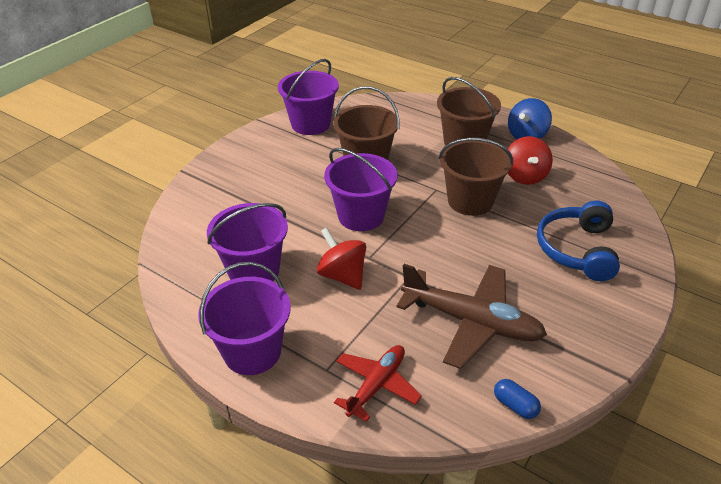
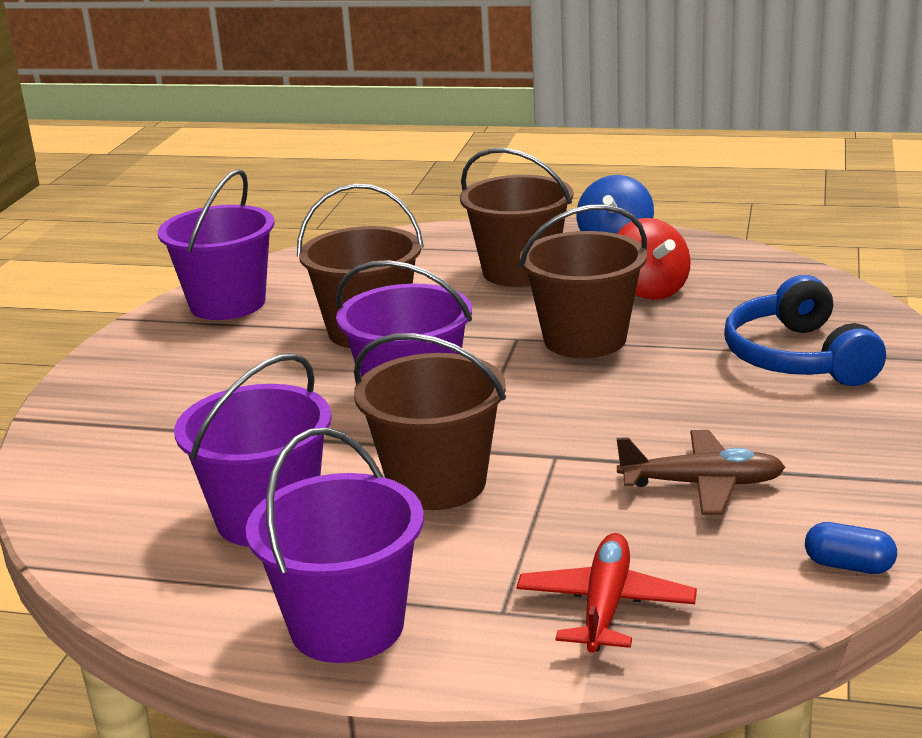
camera: 20 degrees left, 15 degrees down
(342, 275) = (437, 483): red spinning top -> brown bucket
(472, 322) = (702, 484): brown plane -> brown plane, size x0.61

